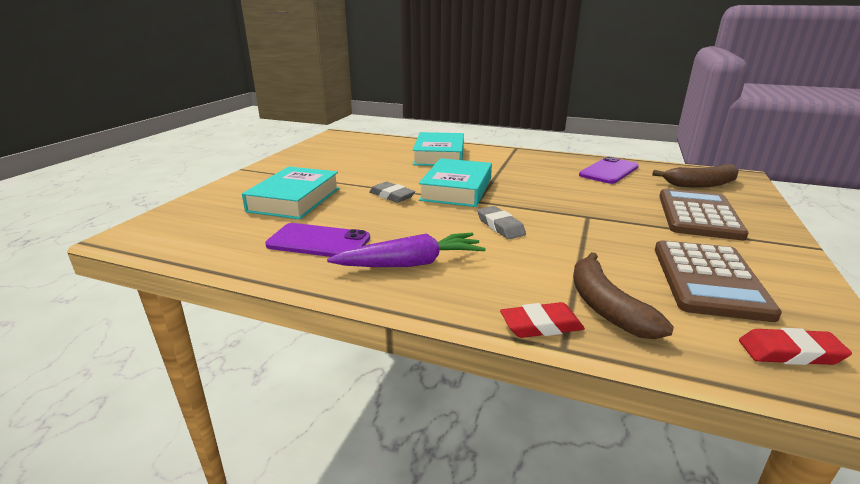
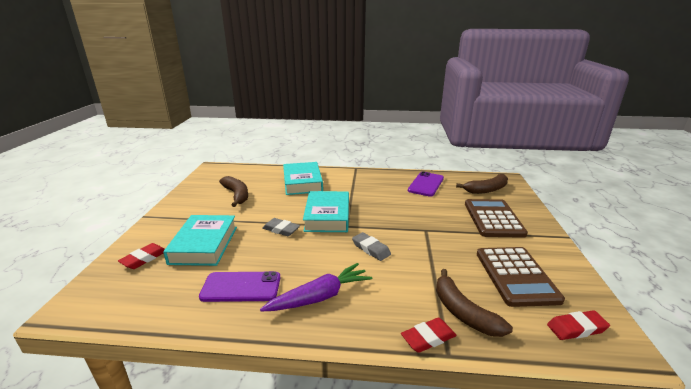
camera: 15 degrees left, 0 degrees up
(224, 204) = (144, 258): none -> red eraser
(353, 160) = (236, 195): none -> brown banana

